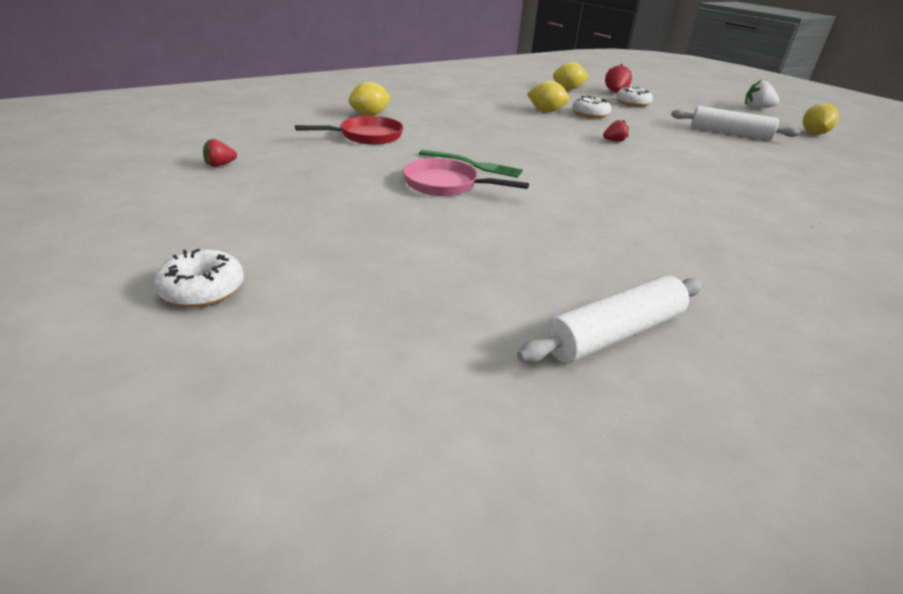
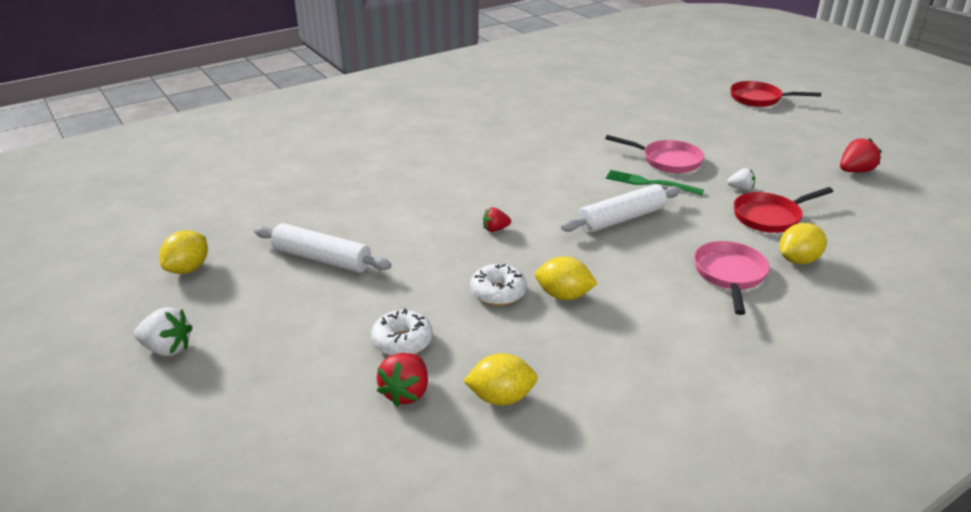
camera: 175 degrees left, 0 degrees up
(202, 290) = (759, 99): white donut -> red pan
(220, 165) = (855, 171): red strawberry -> red strawberry, size x1.59
(376, 156) = (740, 188): none -> white strawberry
(428, 112) = (729, 275): none -> pink pan
(613, 334) = (570, 88): white rolling pin -> white rolling pin (621, 219)

